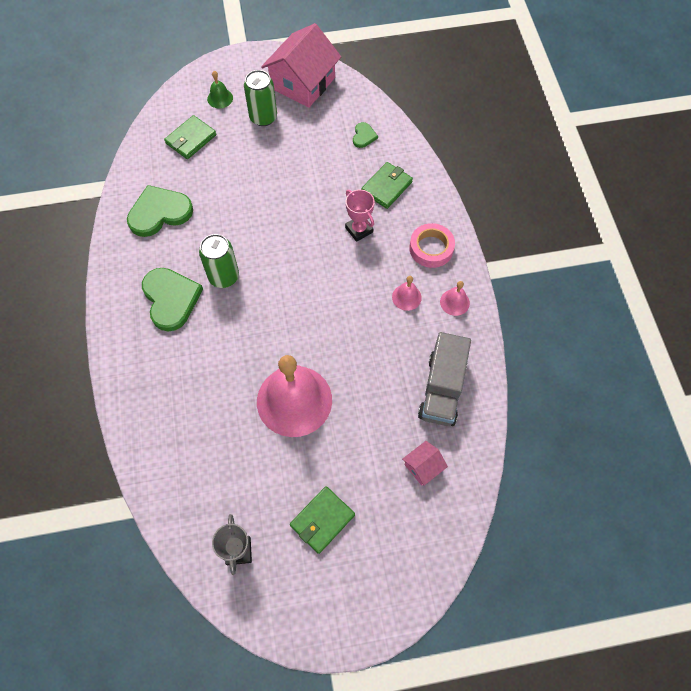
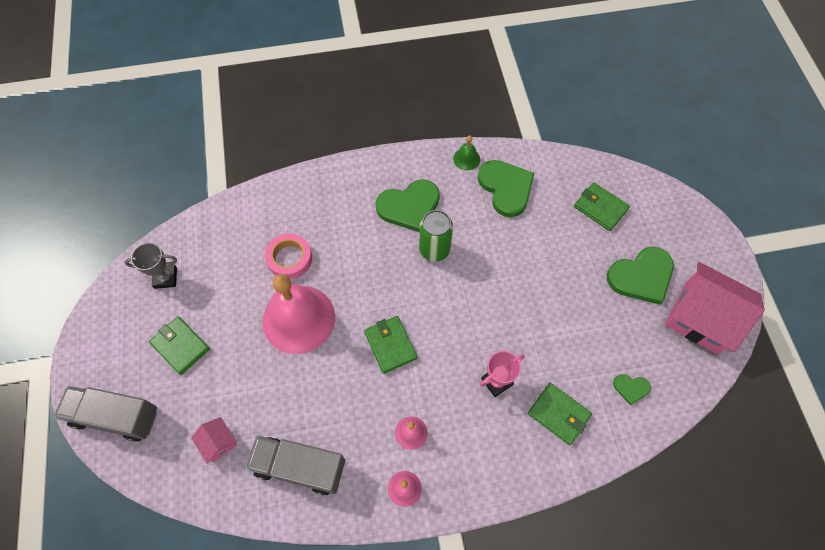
camera: 90 degrees right, 0 degrees up
(220, 98) = (661, 231): green bell -> green bell (466, 159)
(263, 117) = (641, 276): green can -> green heart
(324, 315) = (390, 345): none -> green wallet
(401, 578) = (116, 416): none -> grey truck
(431, 248) = (475, 464): pink tape -> pink tape (289, 259)

